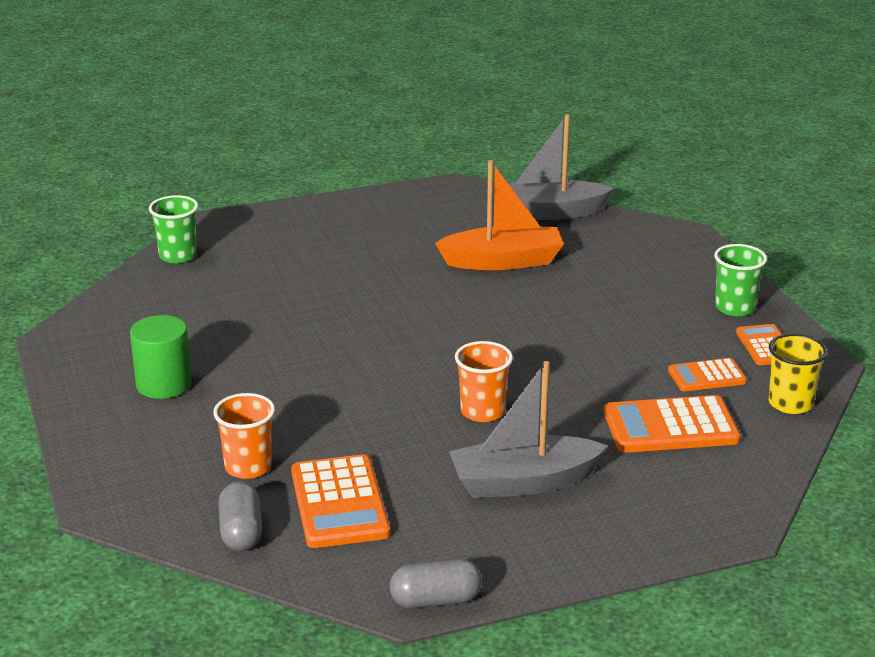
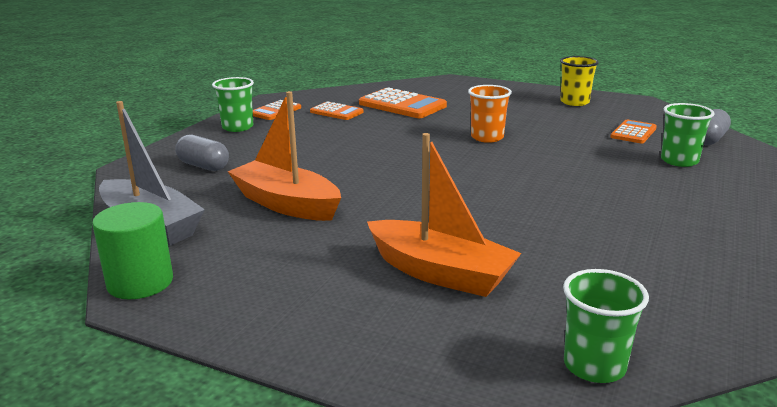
camera: 135 degrees left, 5 degrees down
(164, 384) = (714, 226): green cylinder -> green cylinder (140, 282)
(248, 467) = (679, 161): orange cup -> green cup
(318, 264) = (440, 273): none -> orange boat
(339, 503) = (633, 133): orange calculator -> orange calculator, size x0.59
(435, 600) = (622, 98): grey capsule -> grey capsule (203, 166)
(523, 482) = (517, 112): grey boat -> none
(790, 403) = (329, 95): yellow cup -> yellow cup (574, 102)

